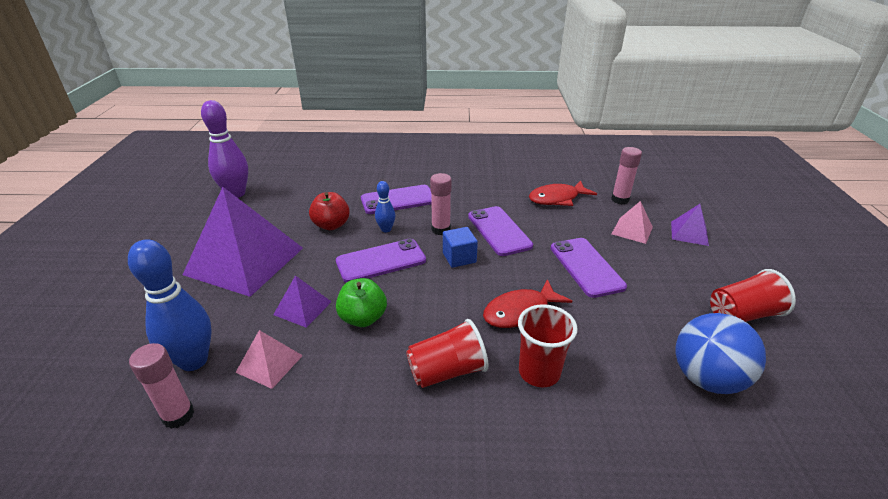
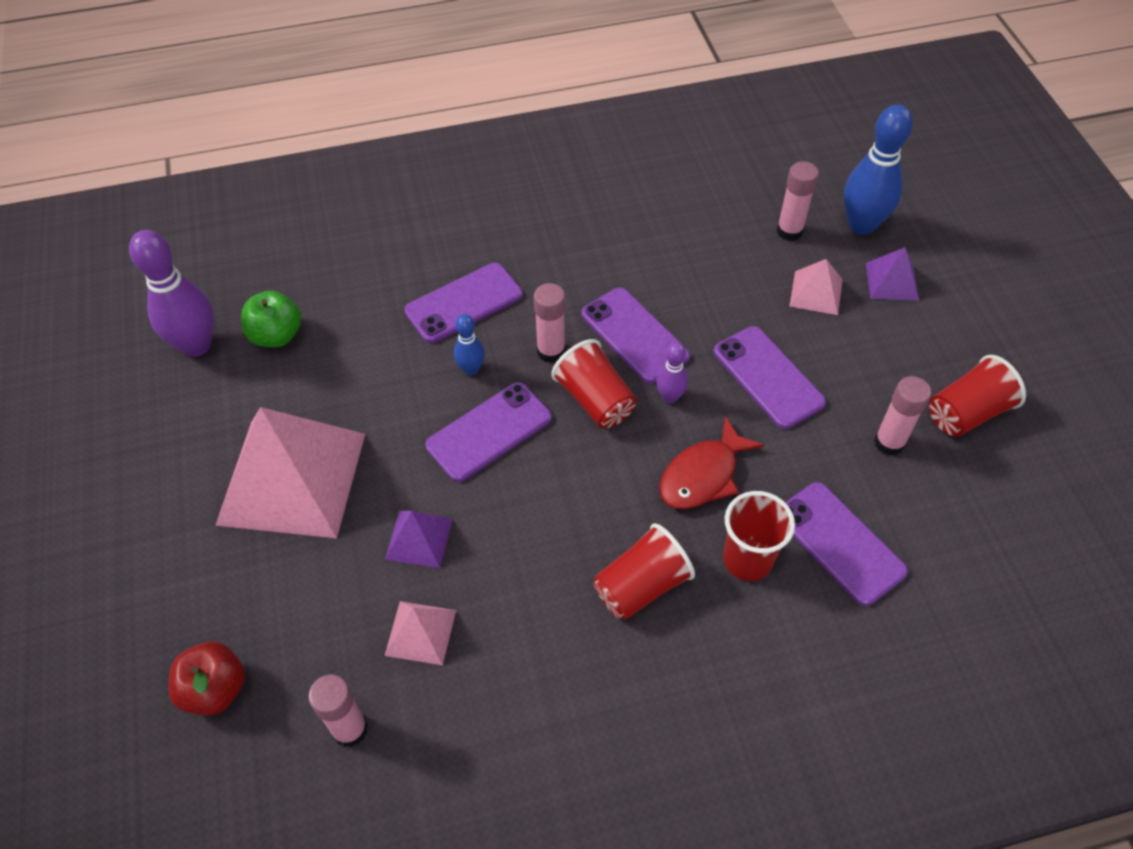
camera: 15 degrees left, 20 degrees up
(193, 360) = (321, 654): blue bowling pin -> blue bowling pin (861, 225)
(245, 261) = (292, 478): purple pyramid -> pink pyramid
(331, 225) = (385, 379): red apple -> red apple (215, 689)
(363, 318) = (507, 535): green apple -> green apple (276, 335)
(459, 258) = (595, 400): blue cube -> red cup
(511, 265) = (670, 397): none -> purple bowling pin
(557, 199) = (699, 248): red fish -> none
(620, 378) = (839, 543): none -> purple phone
(674, 321) = (889, 443): none -> pink glue stick
(706, 378) = (933, 519): blue ball -> none

